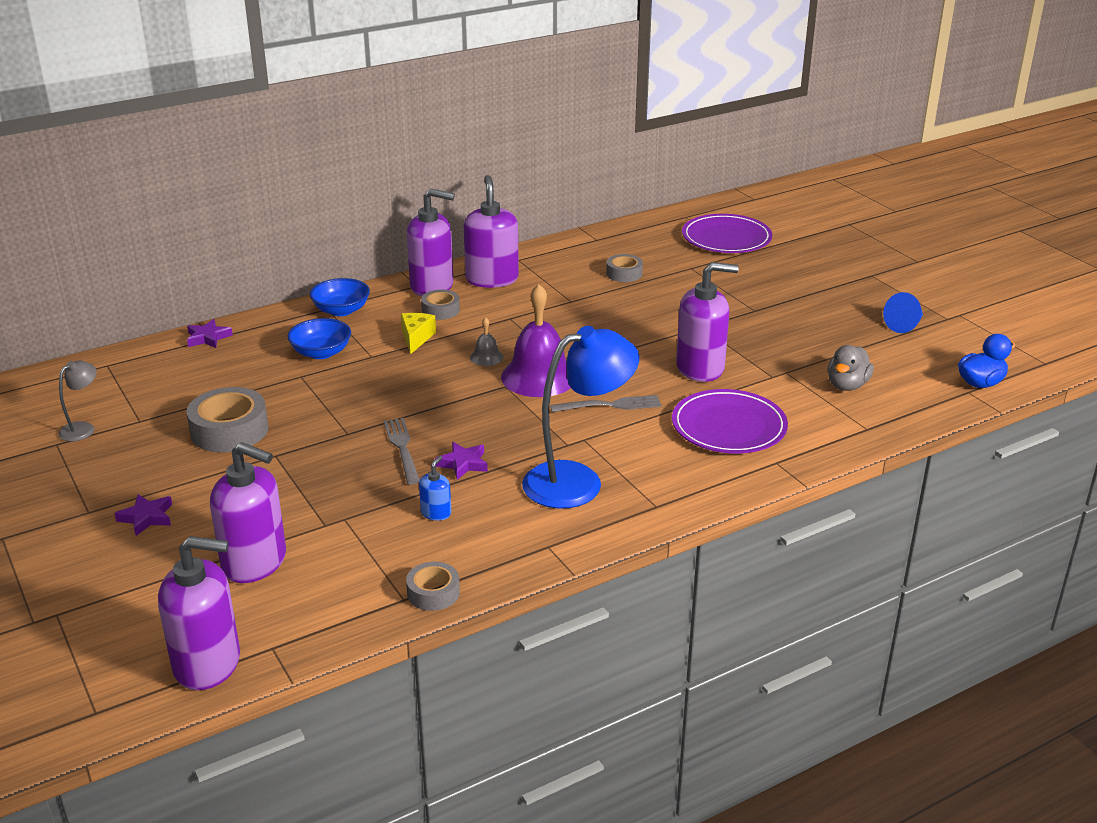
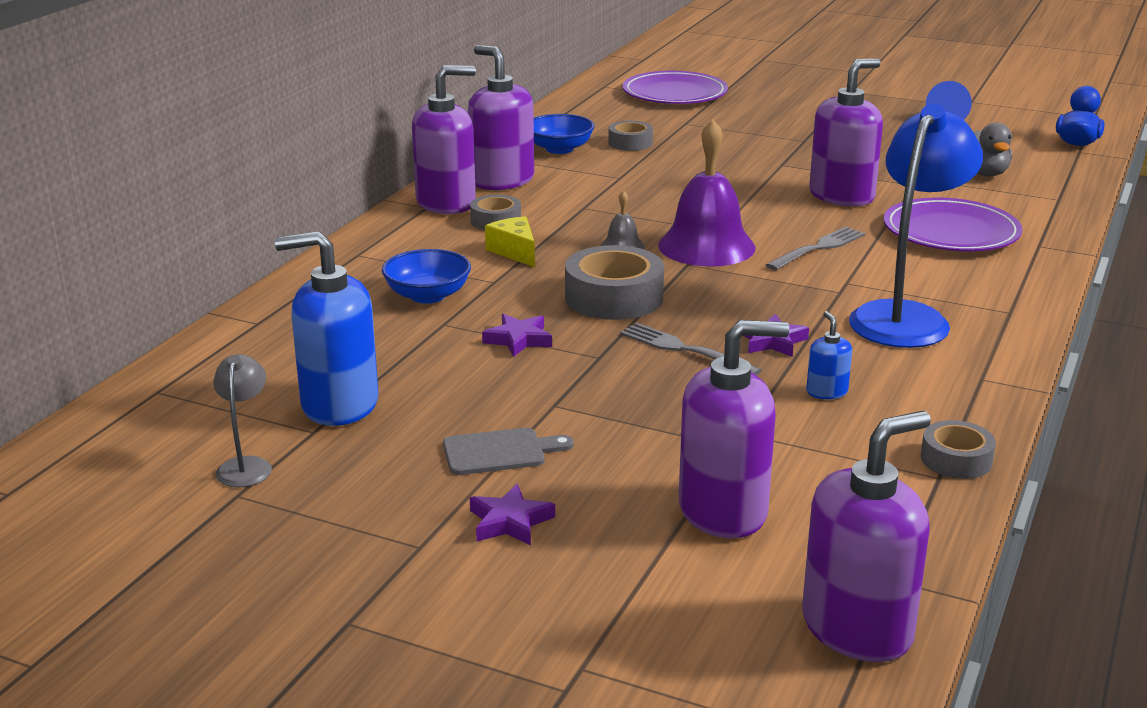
camera: 35 degrees left, 5 degrees down
(174, 409) = (339, 405): none -> blue soap dispenser
(204, 473) = (499, 452): none -> grey cutting board
(208, 337) = (252, 323): purple star -> purple star (518, 339)
(229, 430) = (452, 401): grey tape -> grey tape (614, 297)
(341, 310) = (378, 251): blue bowl -> blue bowl (559, 149)

